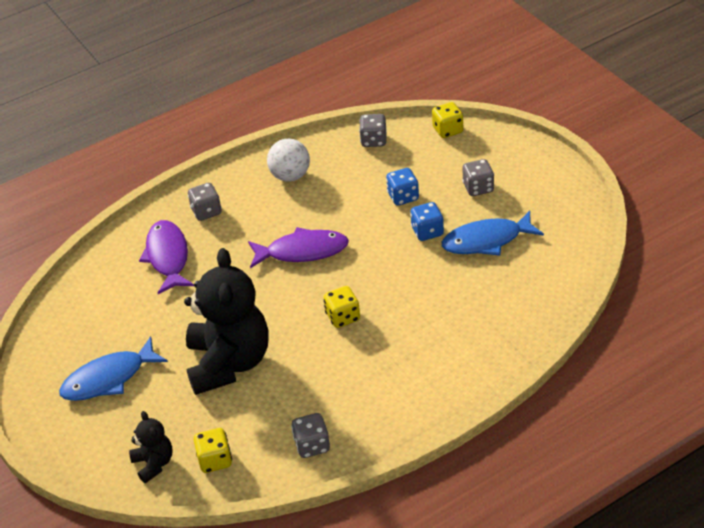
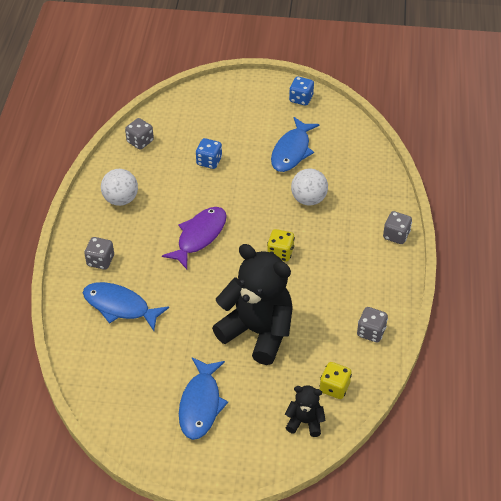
camera: 55 degrees left, 5 degrees up
(168, 257) = (120, 306): purple fish -> blue fish
(427, 231) = (253, 170): blue dice -> blue dice (301, 99)
(436, 292) = (308, 199): none -> white ball
(447, 130) = (175, 105): yellow dice -> none
(478, 188) = (243, 126): grey dice -> grey dice (396, 235)

